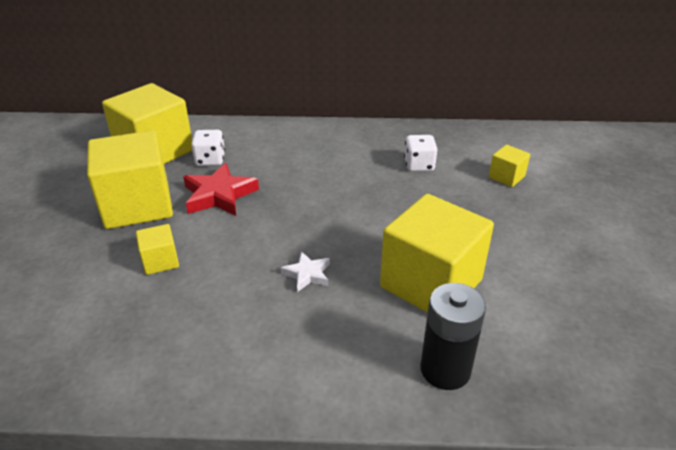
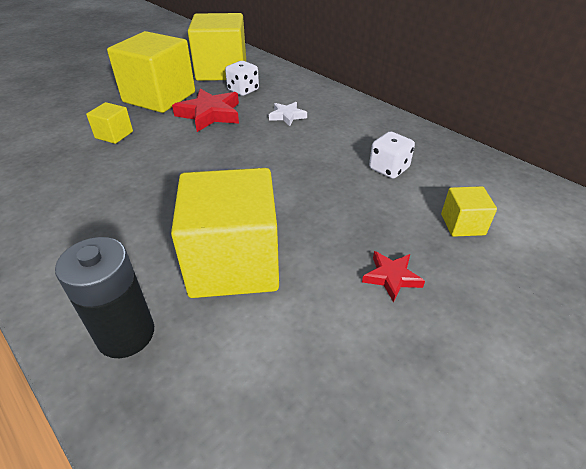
camera: 45 degrees right, 5 degrees up
(307, 274) = (169, 195): white star -> white star (287, 116)
(519, 229) = (391, 277): none -> red star

